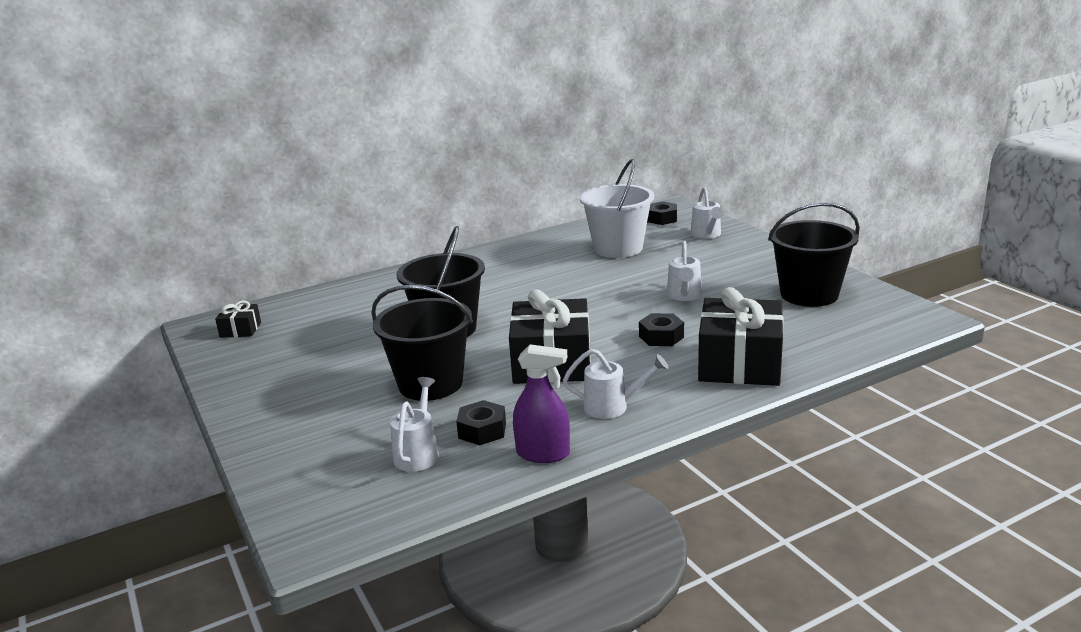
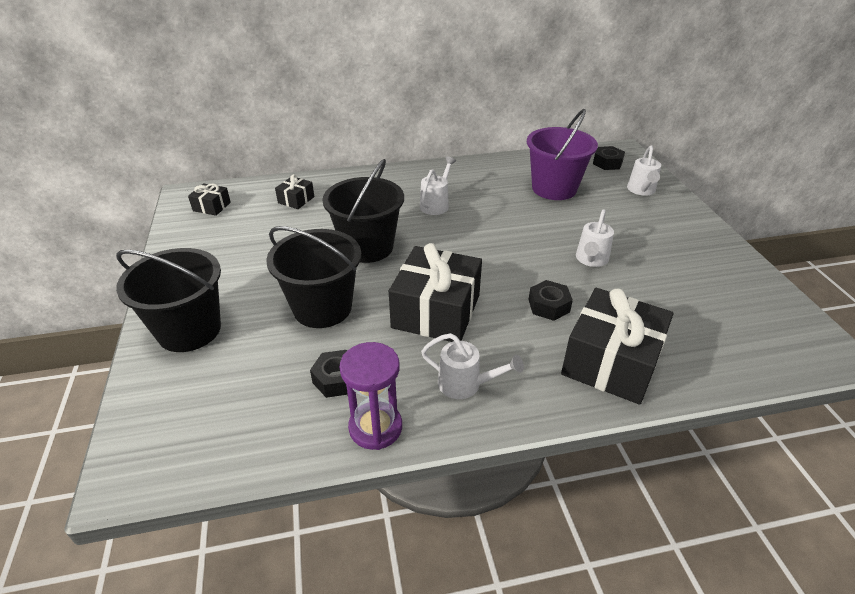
camera: 15 degrees right, 15 degrees up
(338, 306) = (296, 200): none -> black gift
(418, 453) = (270, 390): white watering can -> white watering can (436, 204)
(543, 454) = (375, 427): purple spray bottle -> purple hourglass
(618, 248) = (554, 188): white bucket -> purple bucket
(809, 294) = (714, 288): black bucket -> black bucket (189, 330)

